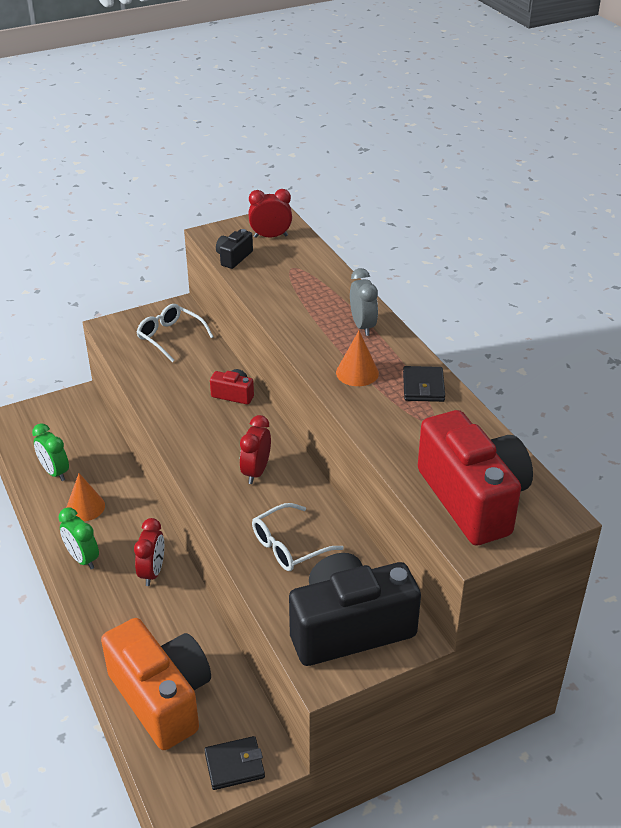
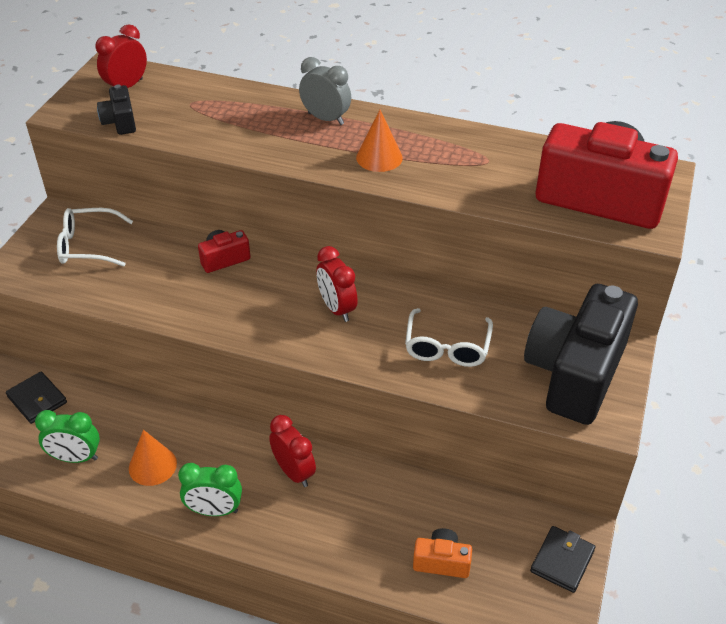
camera: 45 degrees left, 5 degrees up
(162, 697) = (442, 561): orange camera -> orange camera, size x0.43
(423, 387) = (444, 139): black wallet -> black wallet (37, 400)

